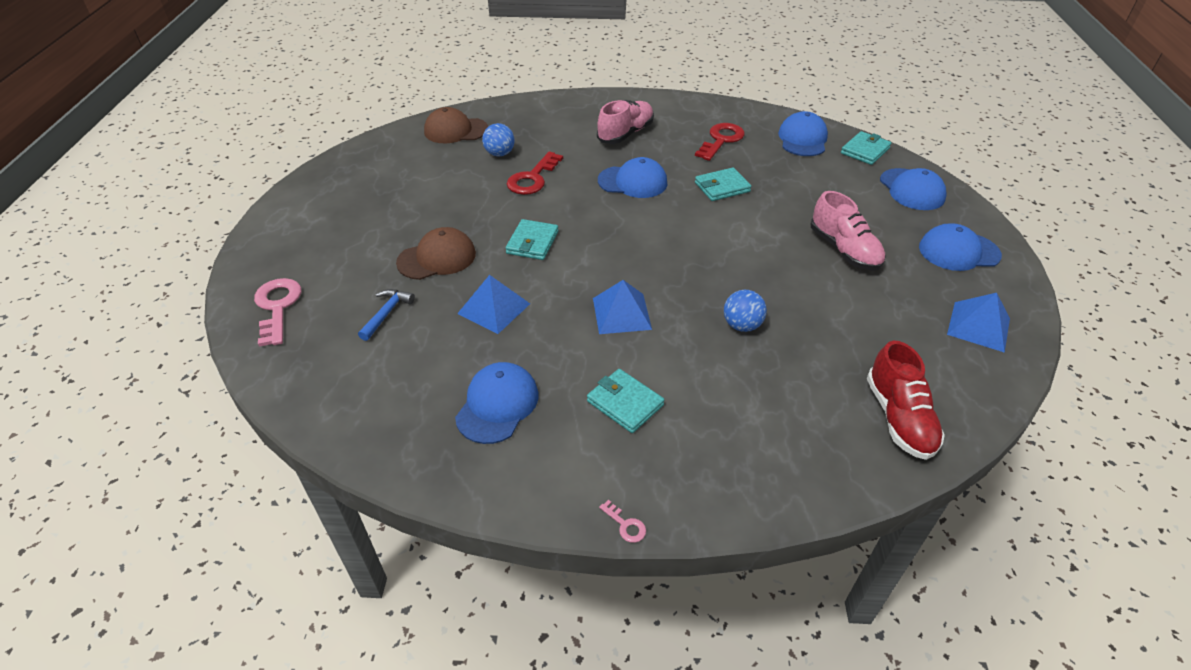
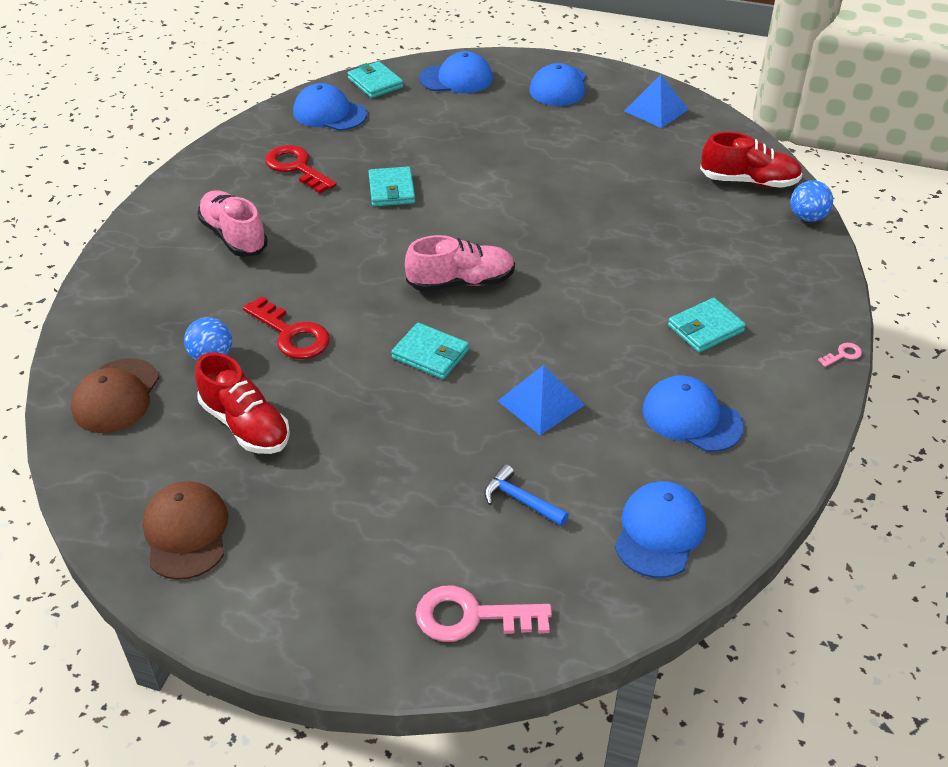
camera: 75 degrees left, 0 degrees up
(437, 258) = (427, 444): brown cap -> brown cap (186, 532)
(440, 180) = (245, 425): none -> red shoe
(621, 313) = (579, 306): blue pyramid -> none
(633, 182) = (346, 252): blue cap -> blue cap (659, 532)
(742, 325) = (619, 233): blue ball -> blue ball (807, 217)
(844, 250) = (532, 144): pink shoe -> pink shoe (461, 282)

